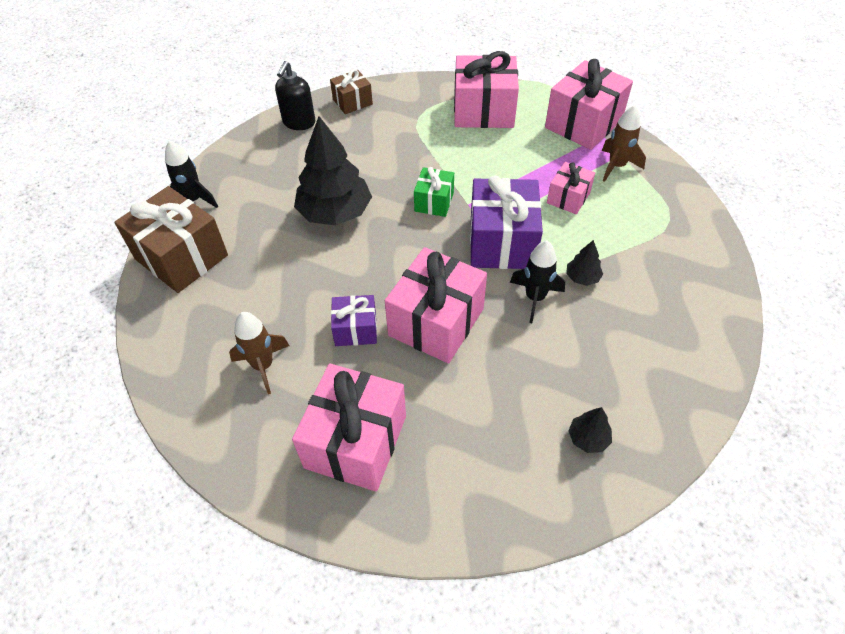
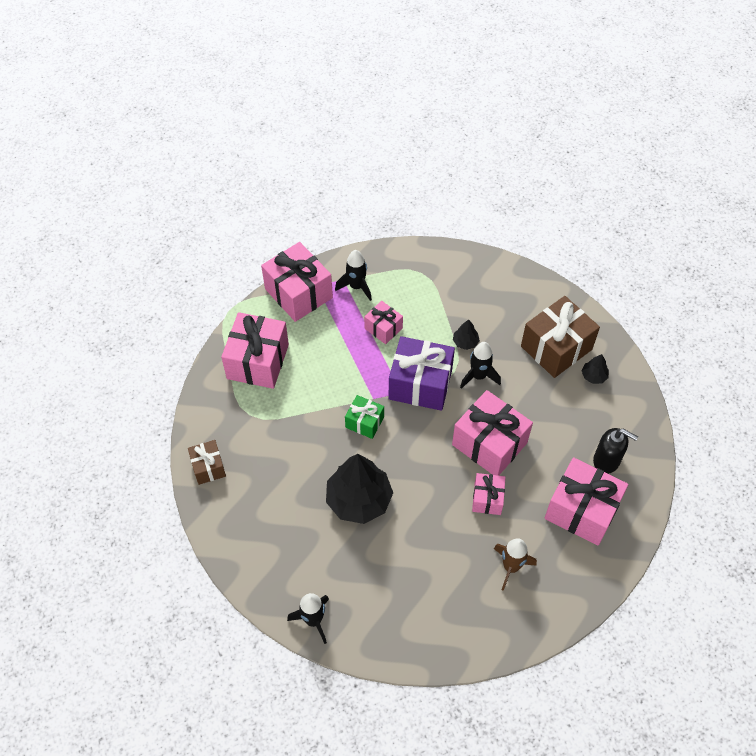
camera: 80 degrees left, 5 degrees up
(181, 257) = (384, 630): brown gift -> brown gift (556, 348)
(299, 123) = (226, 519): black soap dispenser -> black soap dispenser (606, 461)
(355, 329) = (487, 499): purple gift -> pink gift
(616, 166) = (356, 286): brown rocket -> black rocket

